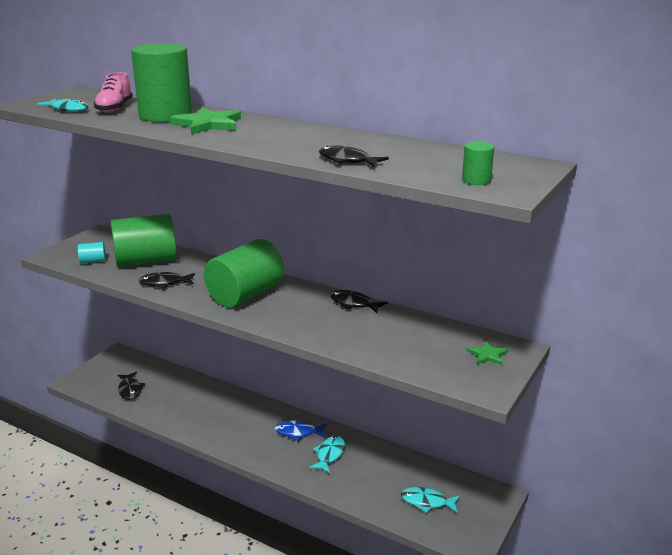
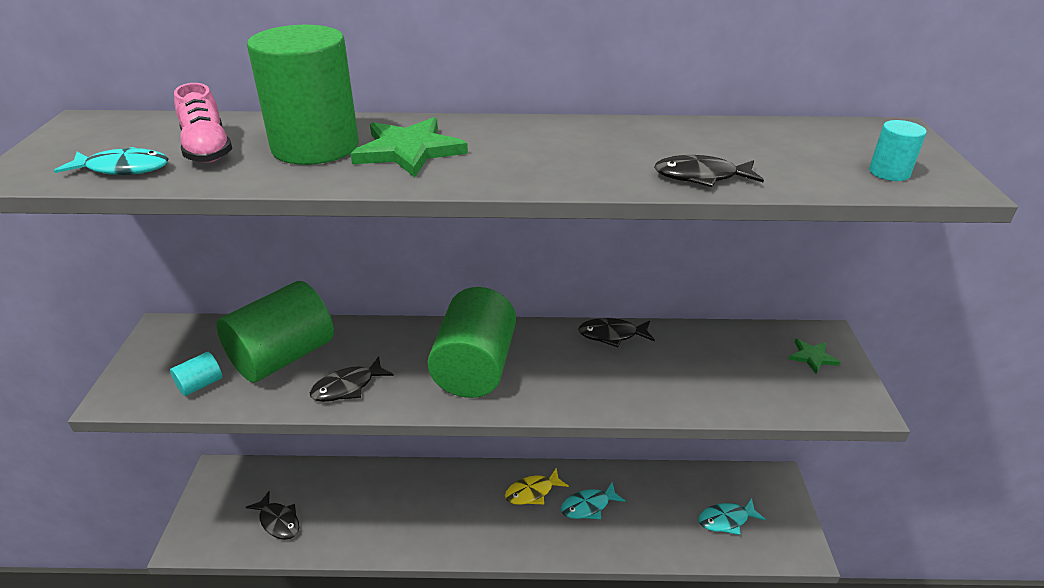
camera: 30 degrees left, 10 degrees up
(298, 432) = (532, 492): blue fish -> yellow fish
(329, 454) = (588, 506): turquoise fish -> turquoise fish turned 105 degrees counterclockwise
(476, 180) = (889, 172): green cylinder -> turquoise cylinder

